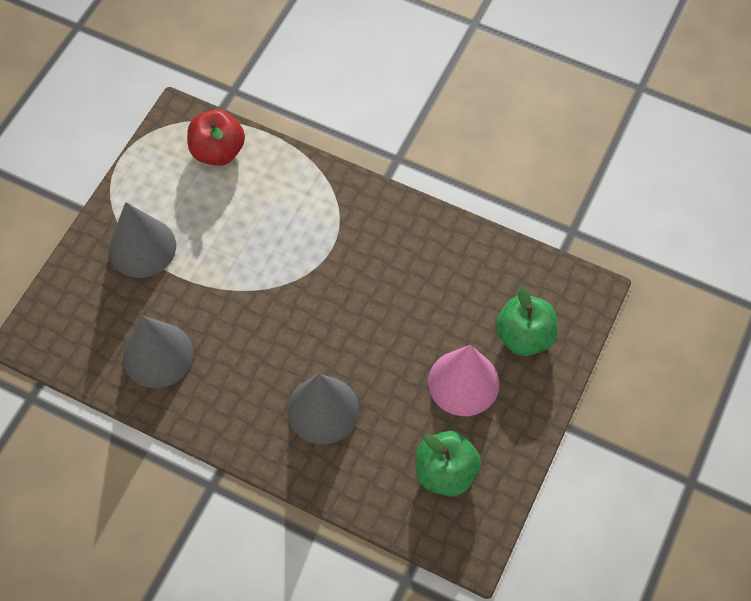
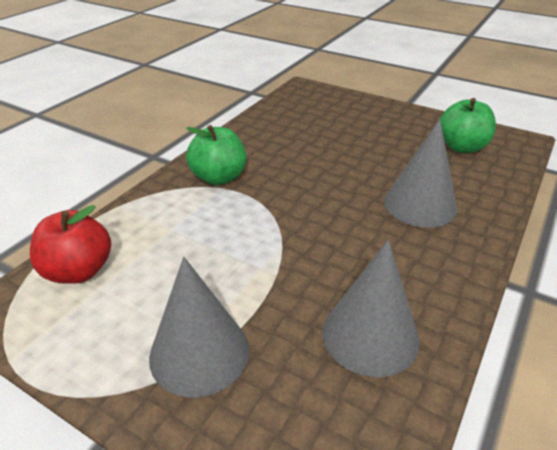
camera: 85 degrees left, 25 degrees down
(463, 382) = (380, 135): pink cone -> none
(524, 336) = (338, 110): green apple -> green apple (219, 177)

